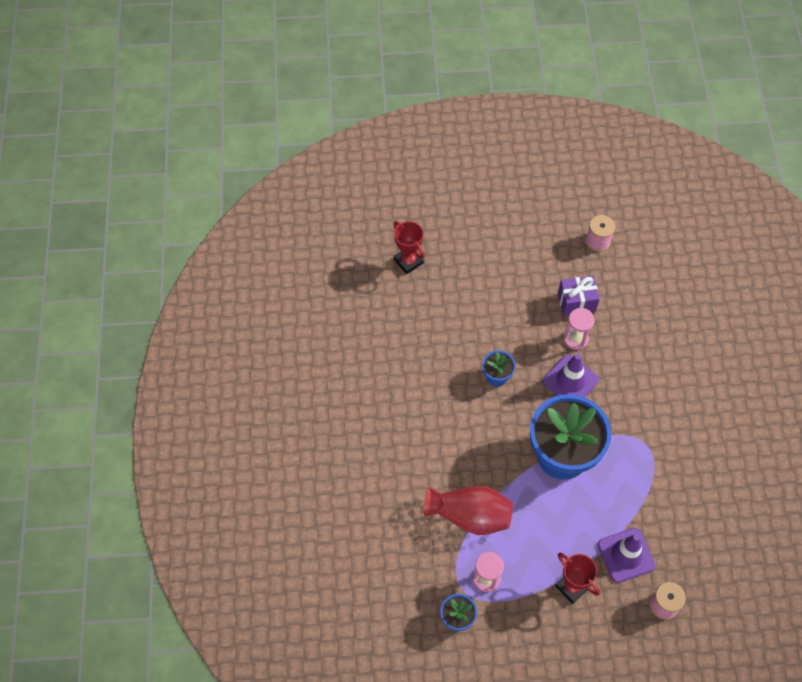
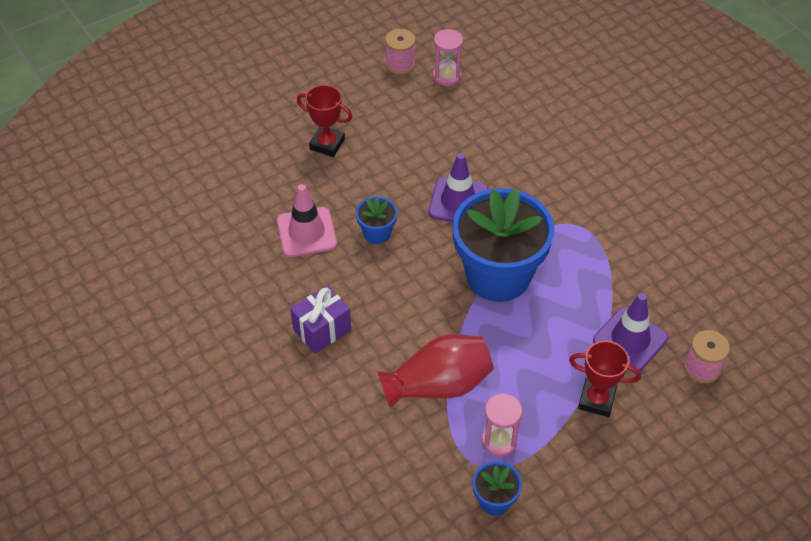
camera: 30 degrees left, 10 degrees down
(408, 261) = (207, 167): red trophy -> red trophy (327, 144)
(448, 350) = (306, 232): none -> pink traffic cone
(575, 339) = (437, 161): pink hourglass -> pink hourglass (447, 76)
(576, 302) = (415, 128): purple gift -> purple gift (322, 330)

